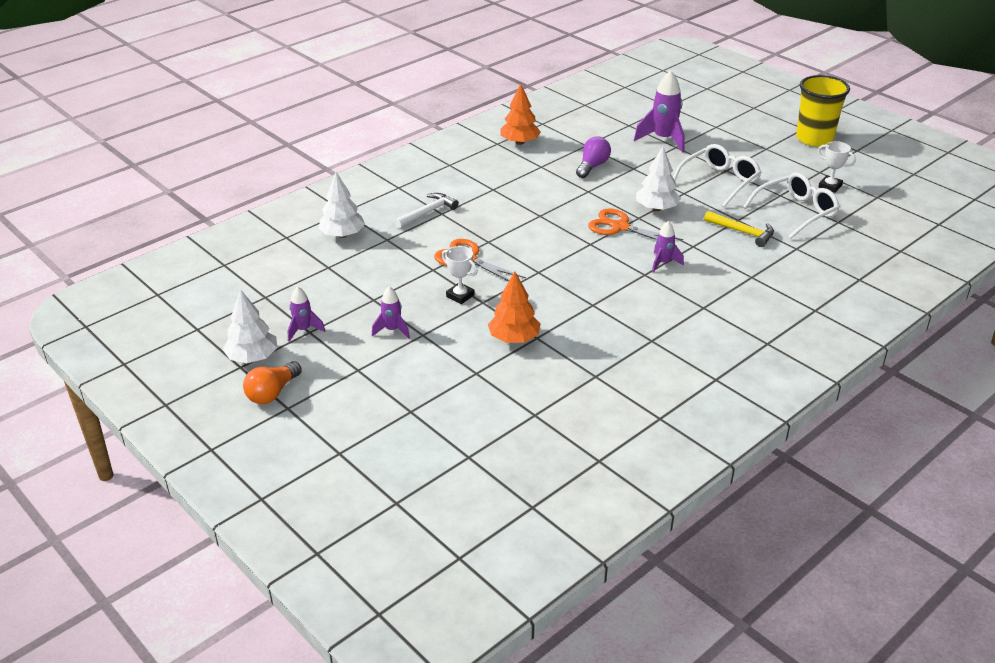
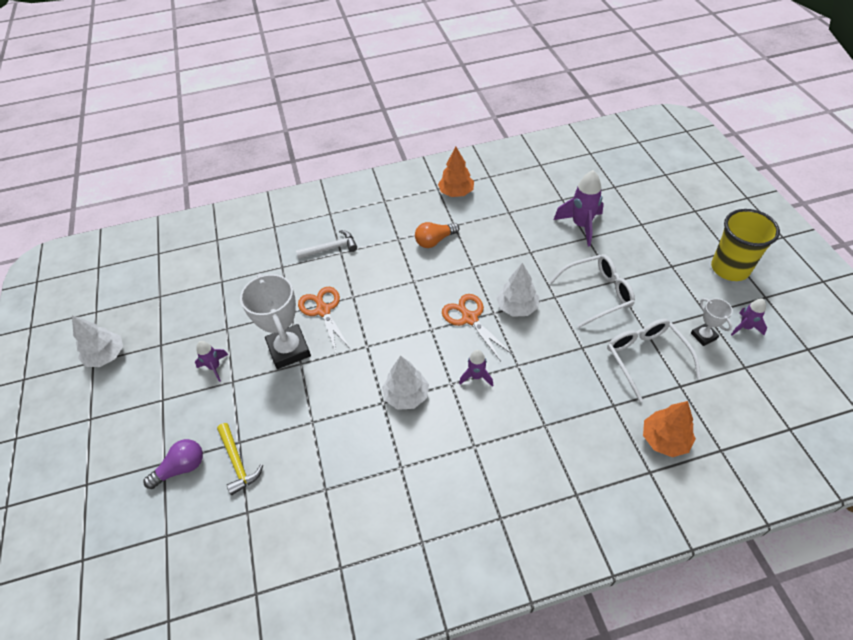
camera: 30 degrees right, 15 degrees up
(272, 393) = (92, 398): orange light bulb -> orange light bulb (435, 241)
(303, 330) = (157, 341): purple rocket -> purple rocket (745, 327)
(342, 235) = (255, 251): white tree -> white tree (406, 396)
(460, 296) = (289, 349): white trophy -> white trophy, size x1.99
(514, 338) = (294, 415): orange tree -> orange tree (664, 439)
(592, 166) = (496, 238): purple light bulb -> purple light bulb (181, 468)
(742, 232) = (575, 365): yellow hammer -> yellow hammer (238, 462)
(796, 212) = (645, 358): white glasses -> white glasses turned 105 degrees counterclockwise

